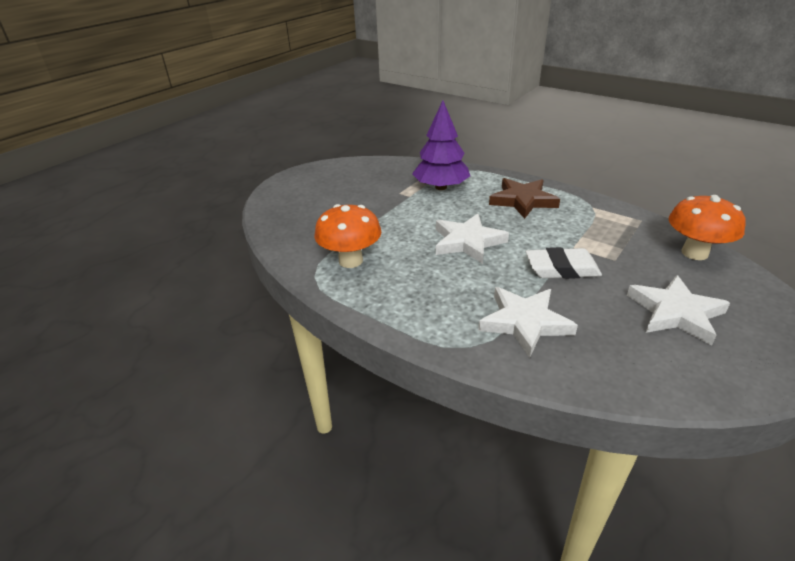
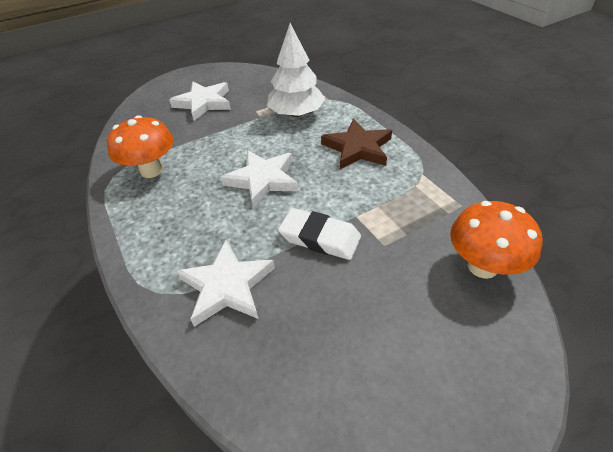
camera: 25 degrees right, 10 degrees up
(441, 187) = (296, 114): purple tree -> white tree
(675, 313) = (385, 333): white star -> white star (203, 103)

